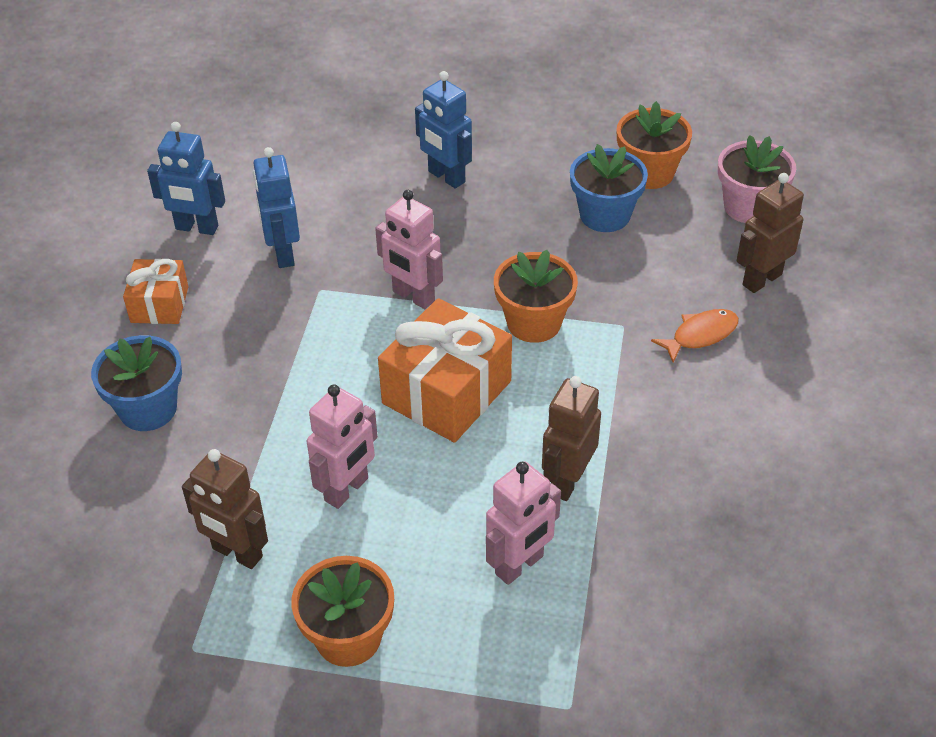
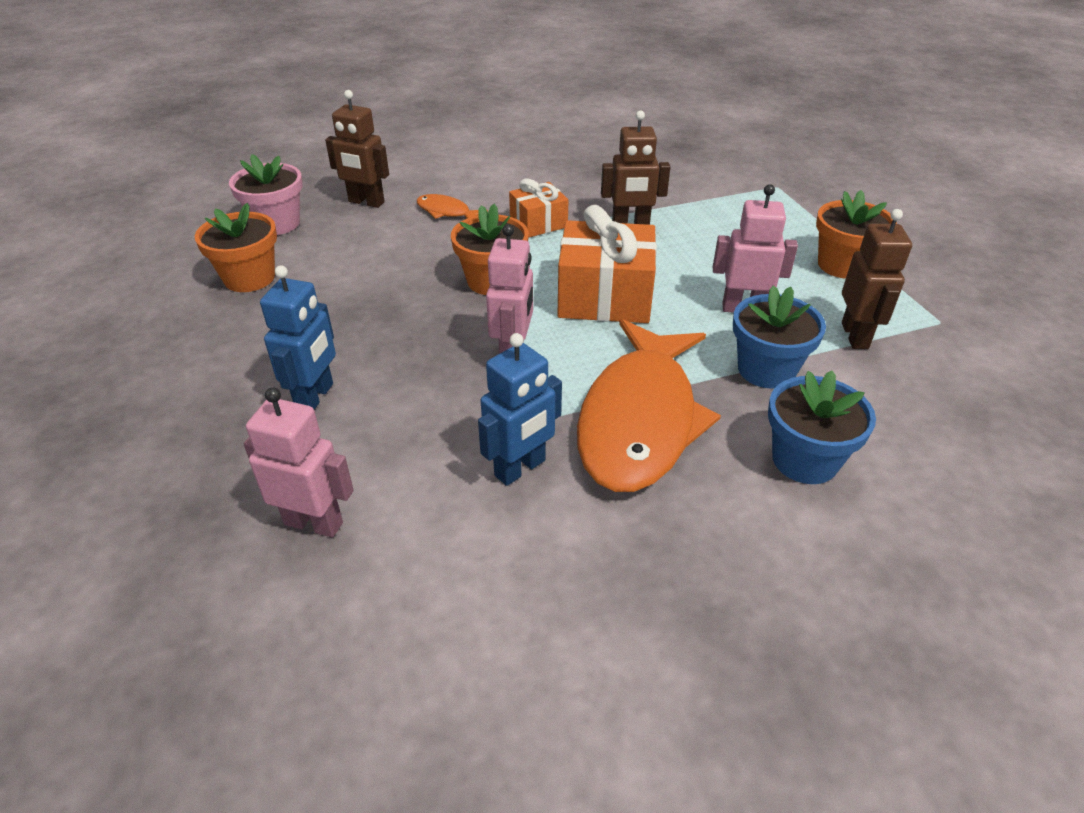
camera: 120 degrees left, 5 degrees down
(159, 304) = (678, 533): orange gift -> orange gift (538, 223)
(196, 228) = (533, 573): blue robot -> none
(271, 336) = (639, 420): none -> orange fish
(520, 565) = (713, 224): pink robot -> pink robot (314, 523)
(605, 215) = (326, 285): blue flower pot -> blue flower pot (766, 369)

